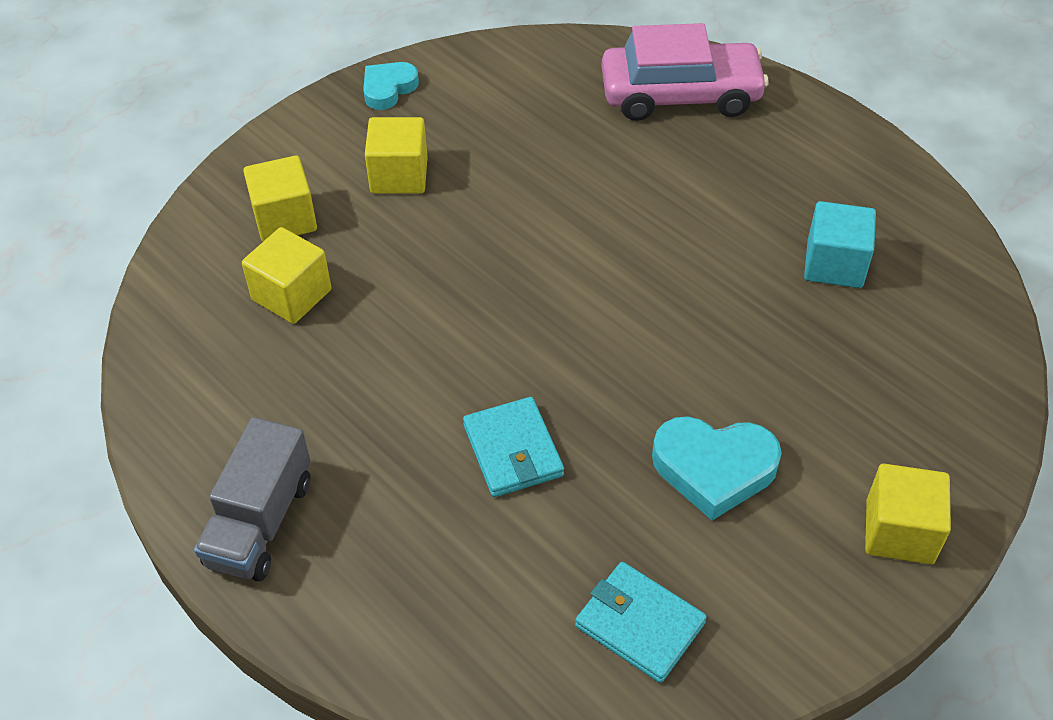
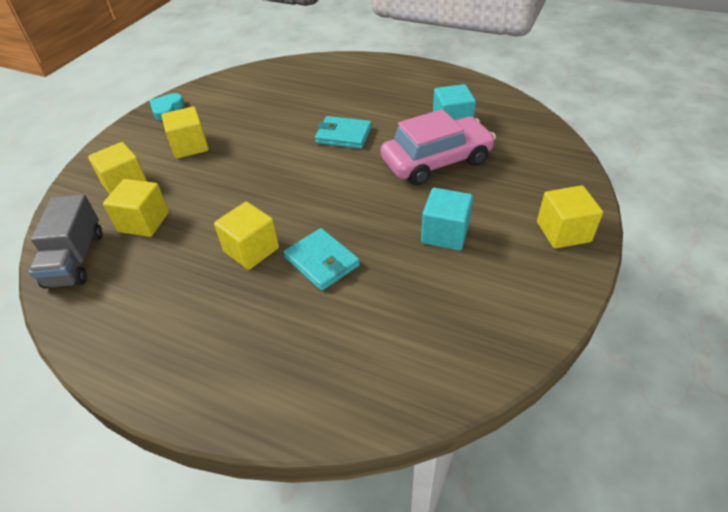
camera: 20 degrees left, 5 degrees down
(260, 522) = (168, 358): grey truck -> grey truck (76, 259)
(422, 395) = (251, 250): none -> yellow cube
(639, 624) = (449, 331): turquoise wallet -> turquoise wallet (343, 135)
(680, 95) = (332, 75): pink car -> pink car (436, 161)
(714, 469) = (445, 233): turquoise heart -> turquoise cube

